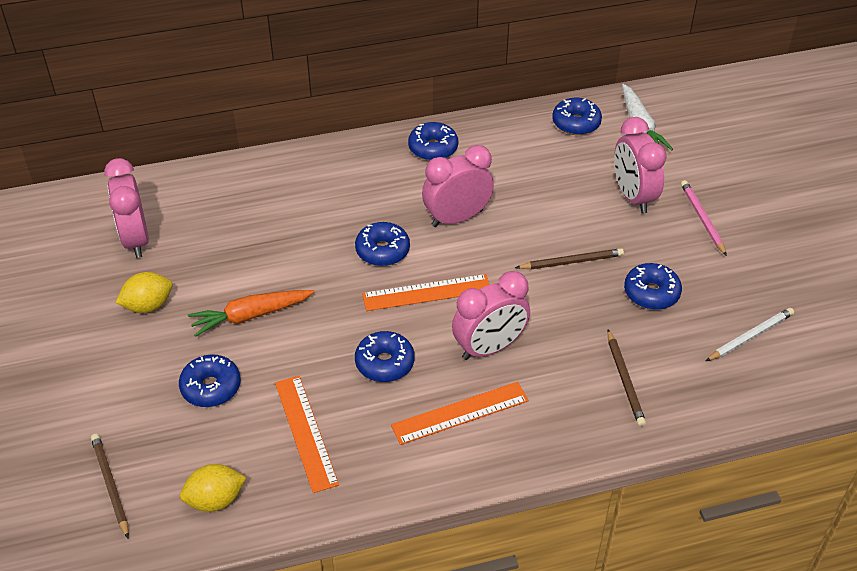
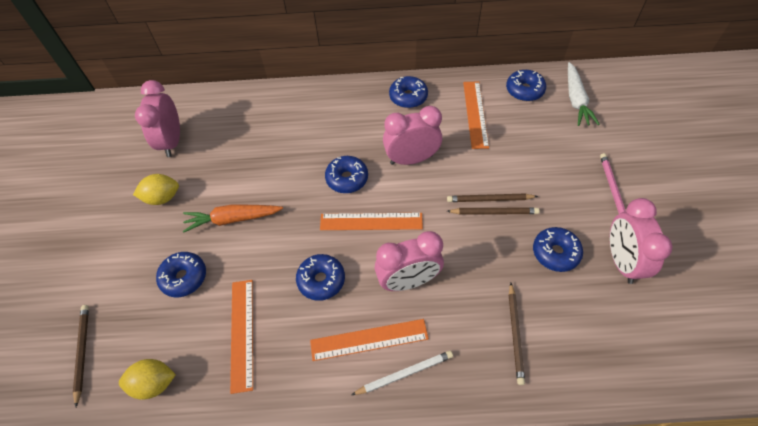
camera: 15 degrees right, 10 degrees up
(522, 157) = (475, 114): none -> orange ruler
(563, 249) = (489, 199): none -> brown pencil
(633, 197) = (557, 161): pink clock -> pink clock (621, 261)
(750, 337) = (635, 311): white pencil -> white pencil (404, 374)

